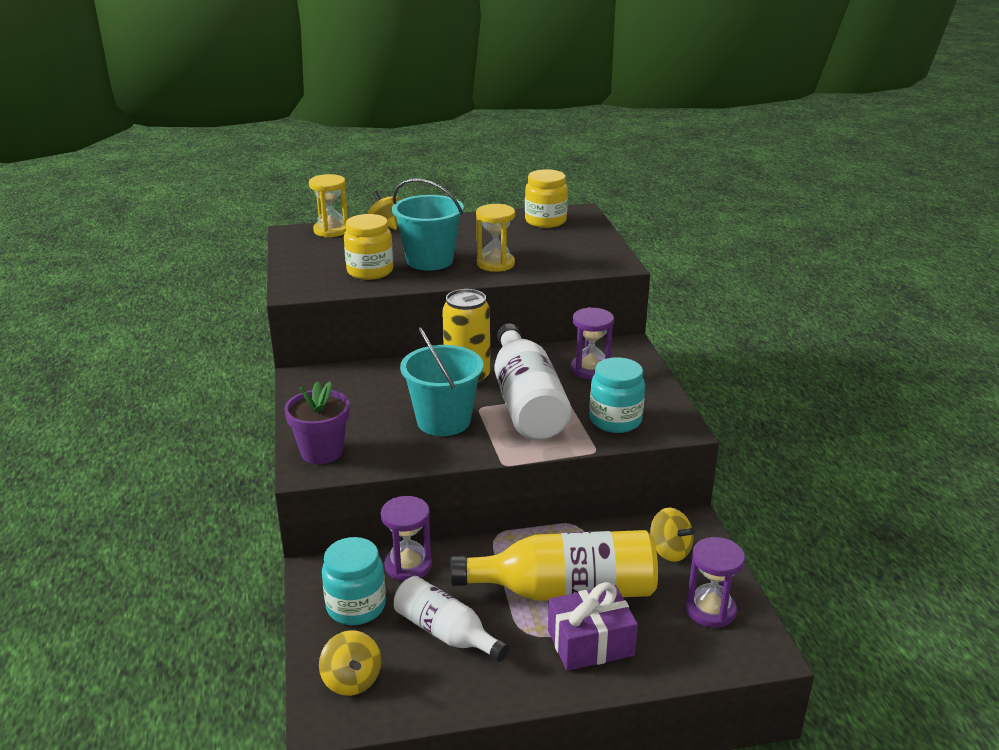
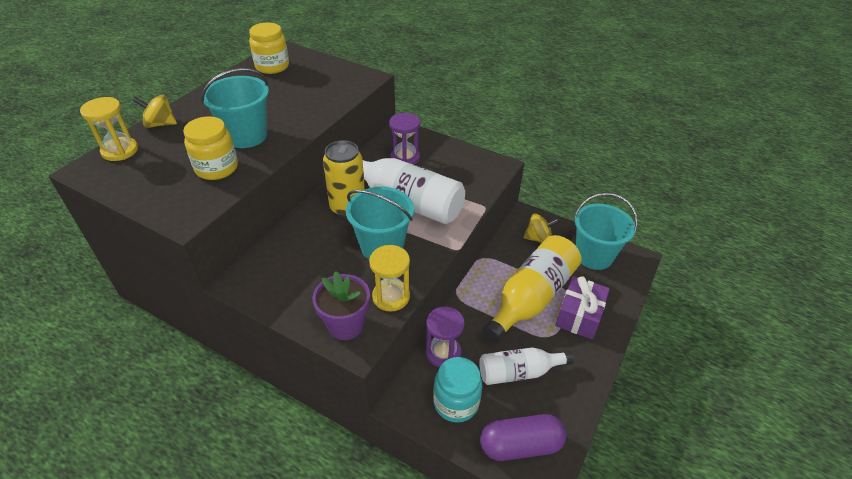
camera: 50 degrees left, 15 degrees up
(352, 680) = (520, 445): yellow spinning top -> purple capsule
(495, 264) = (295, 115): yellow hourglass -> yellow hourglass (391, 296)
(615, 420) = (465, 181): turquoise jar -> none
(710, 610) = (594, 255): purple hourglass -> turquoise bucket

